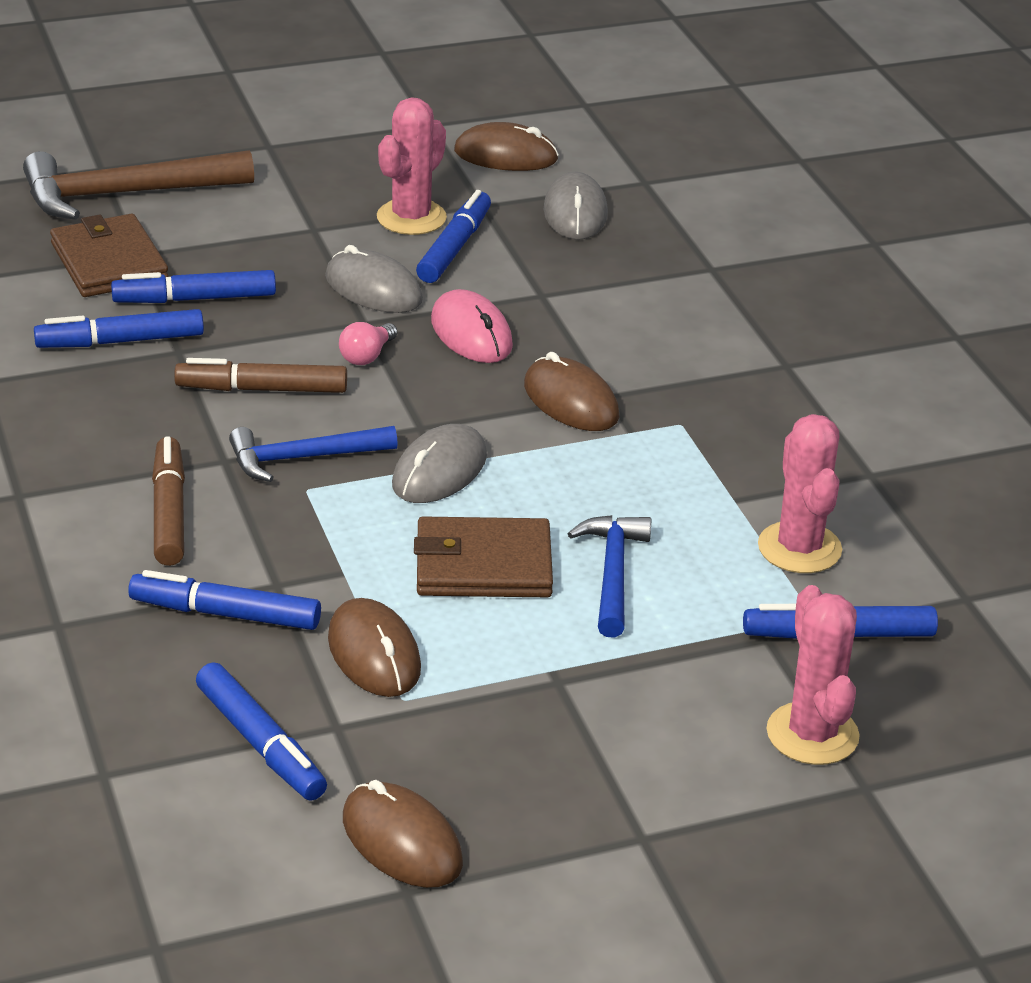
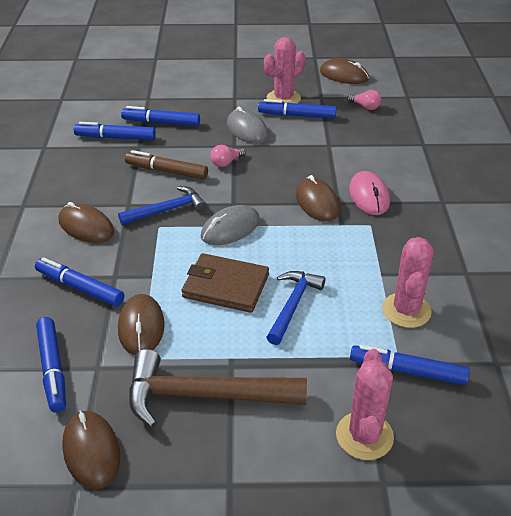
camera: 20 degrees right, 5 degrees up
(109, 262) = (133, 100): brown wallet -> none
(126, 194) = (159, 71): brown hammer -> brown hammer (205, 396)
(169, 512) = (86, 227): brown marker -> brown mouse
(304, 458) = (166, 210): blue hammer -> blue hammer turned 150 degrees clockwise
(454, 247) = (297, 115): blue marker -> blue marker turned 120 degrees counterclockwise
(471, 333) = (283, 159): pink mouse -> pink mouse (369, 196)
(575, 212) = (365, 107): grey mouse -> pink light bulb

